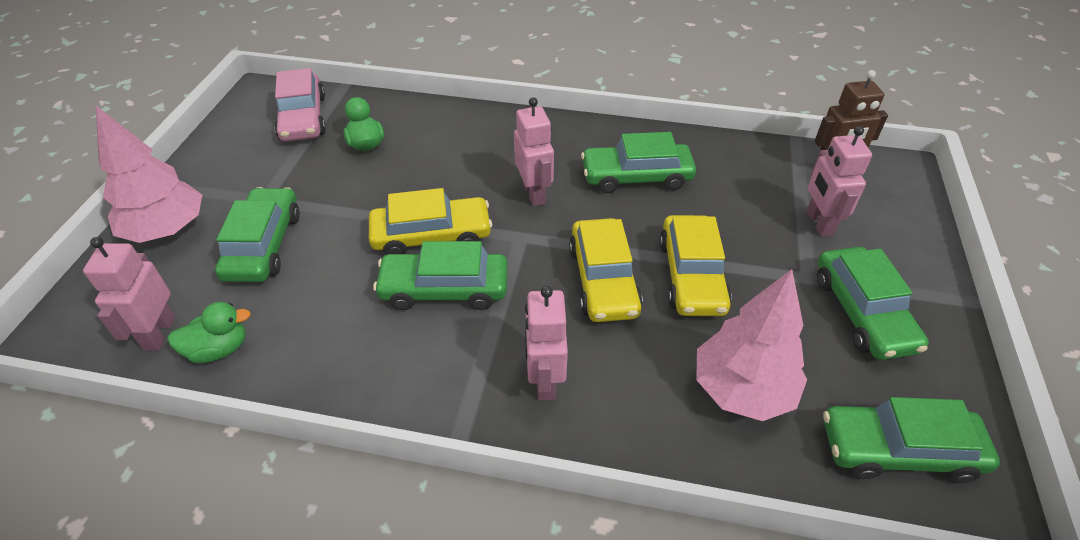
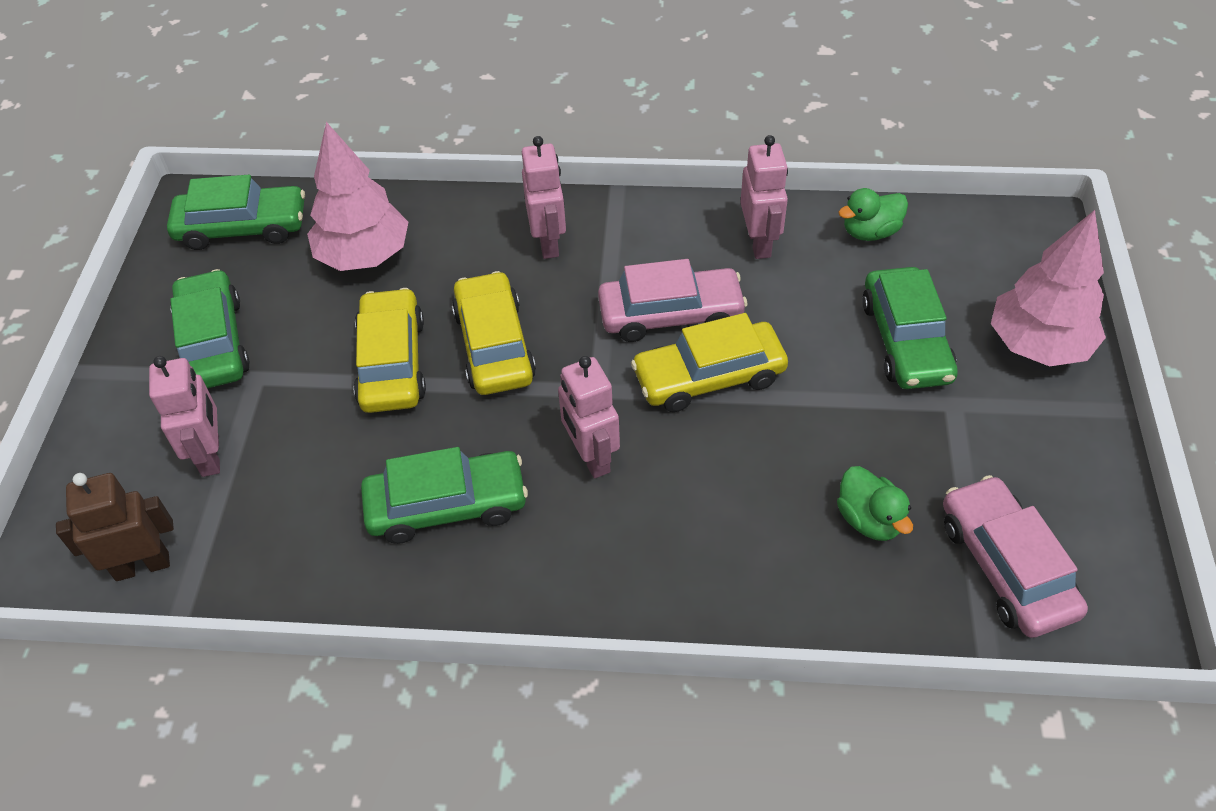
camera: 175 degrees right, 5 degrees up
(159, 333) = (941, 238): pink robot -> pink robot (759, 243)
(444, 289) = (670, 314): green car -> pink car

